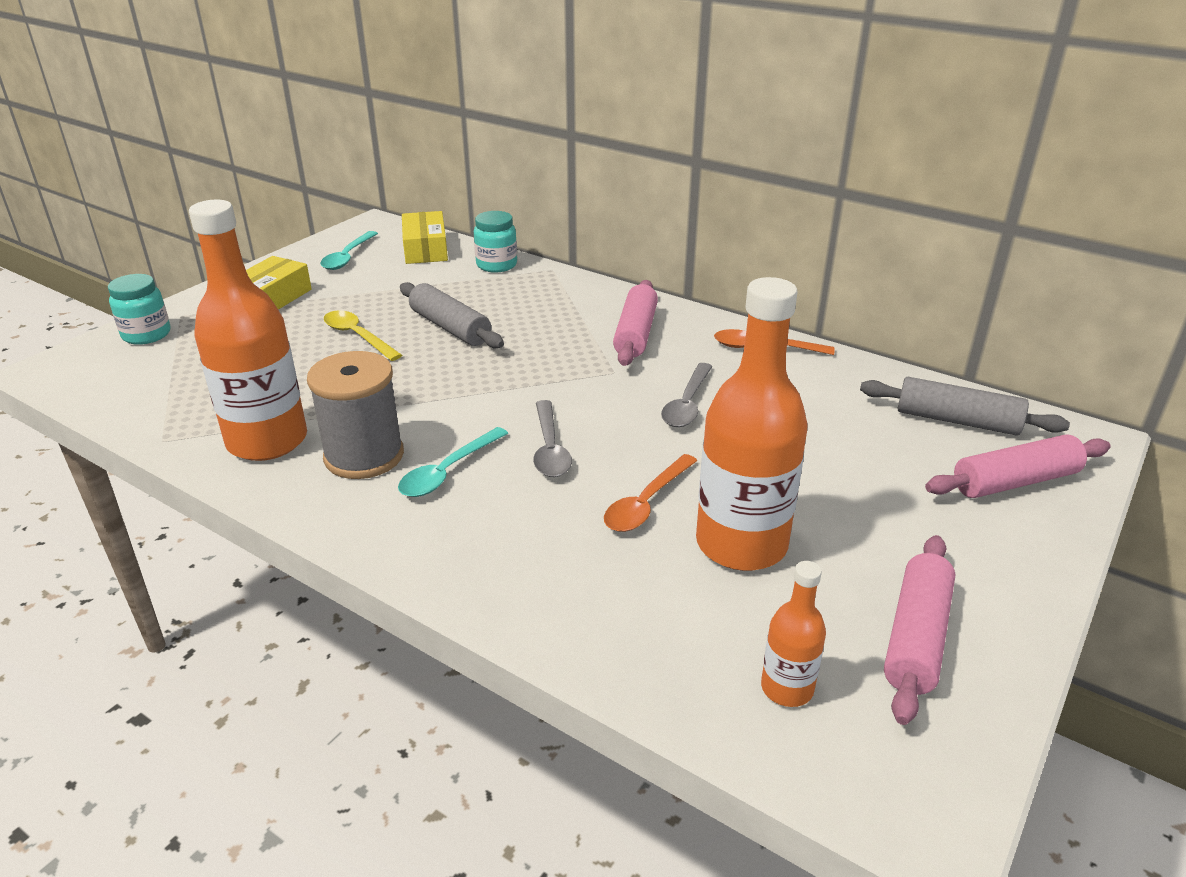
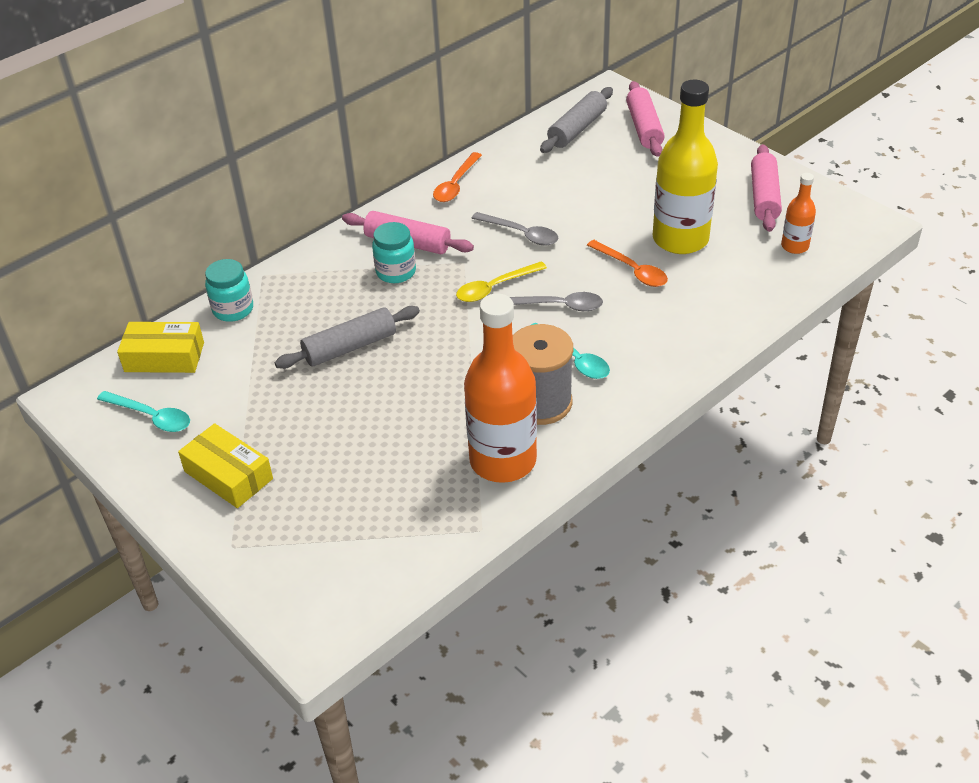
camera: 75 degrees left, 10 degrees up
(146, 335) = (266, 569): turquoise jar -> turquoise jar (396, 272)
(358, 336) = (340, 408): yellow spoon -> yellow spoon (495, 288)
(741, 544) = (680, 239): orange bottle -> yellow bottle
(916, 637) = (764, 197): pink rolling pin -> pink rolling pin turned 60 degrees clockwise

